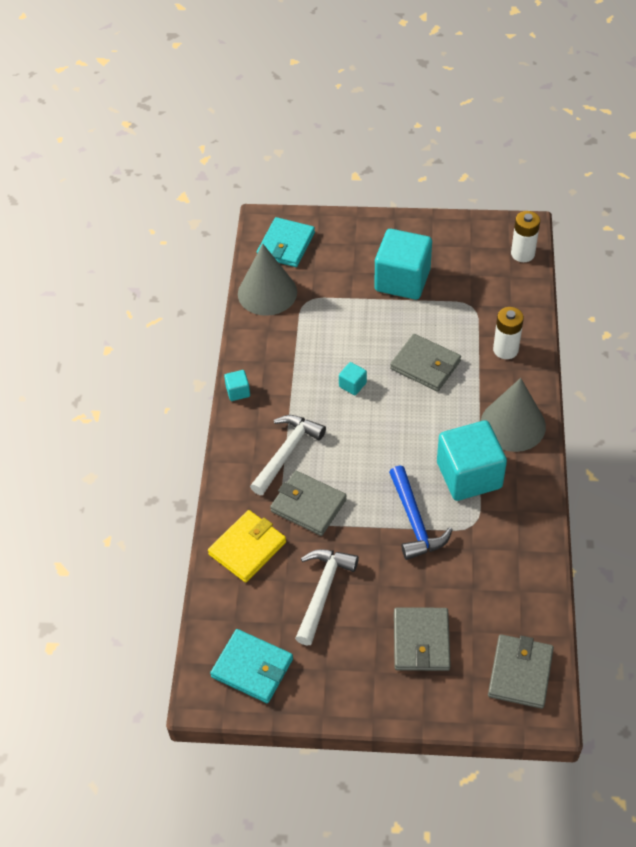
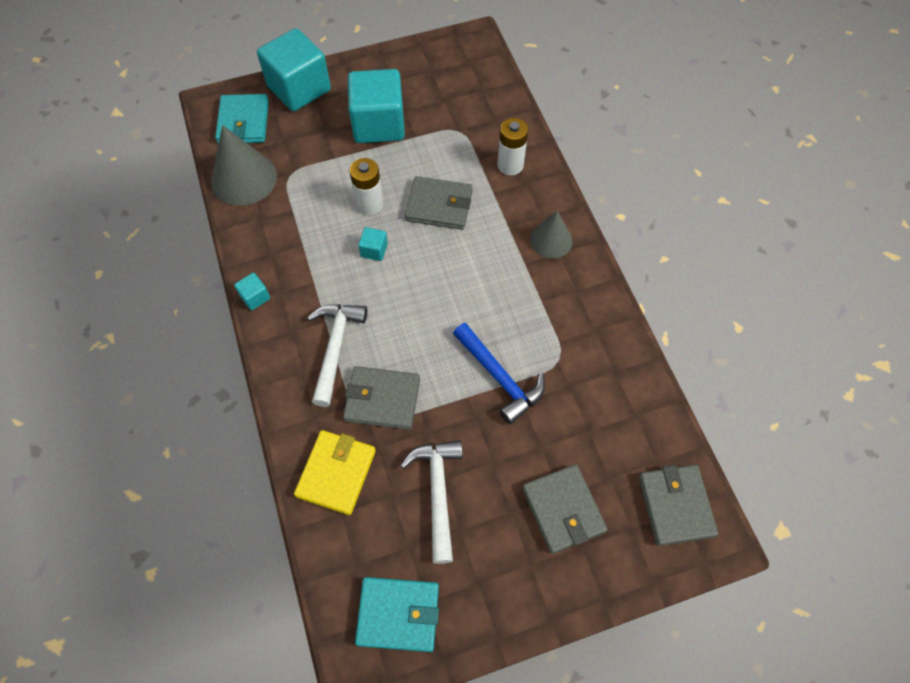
camera: 25 degrees left, 10 degrees up
(469, 475) = (532, 308): turquoise cube -> turquoise cube (299, 88)
(513, 424) = (551, 240): grey cone -> grey cone, size x0.62
(522, 254) = (484, 64): white battery -> white battery (370, 204)

